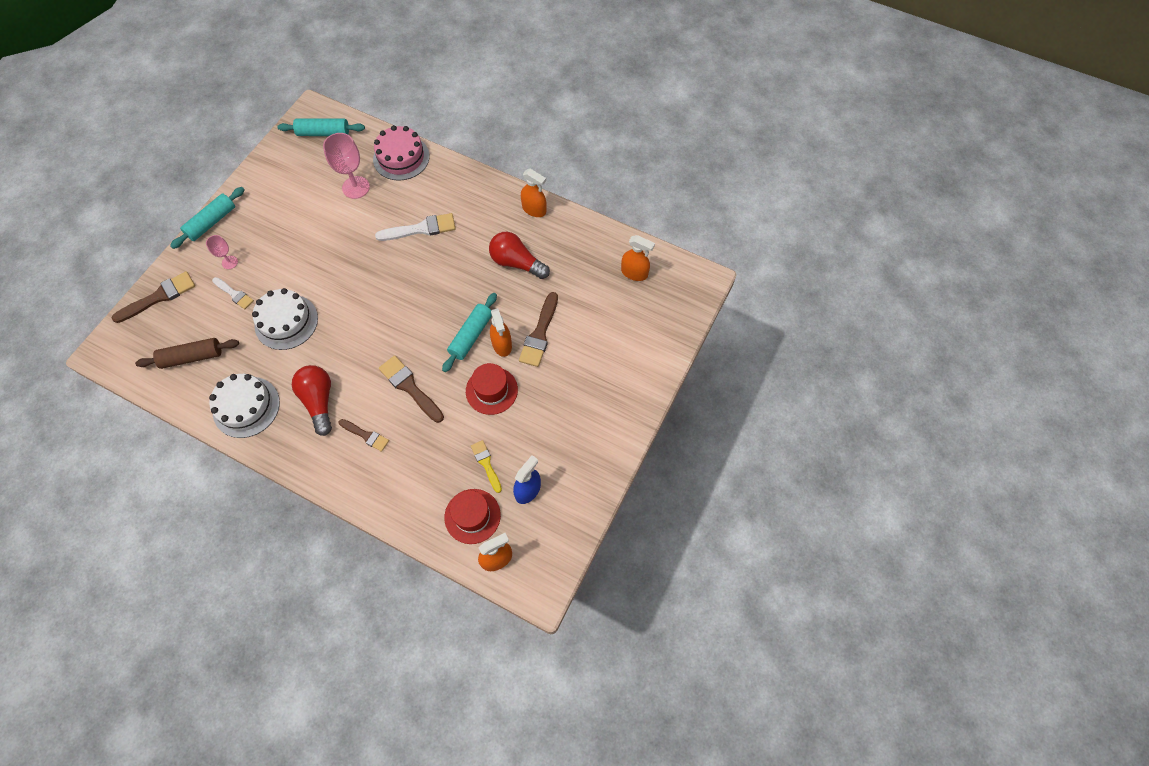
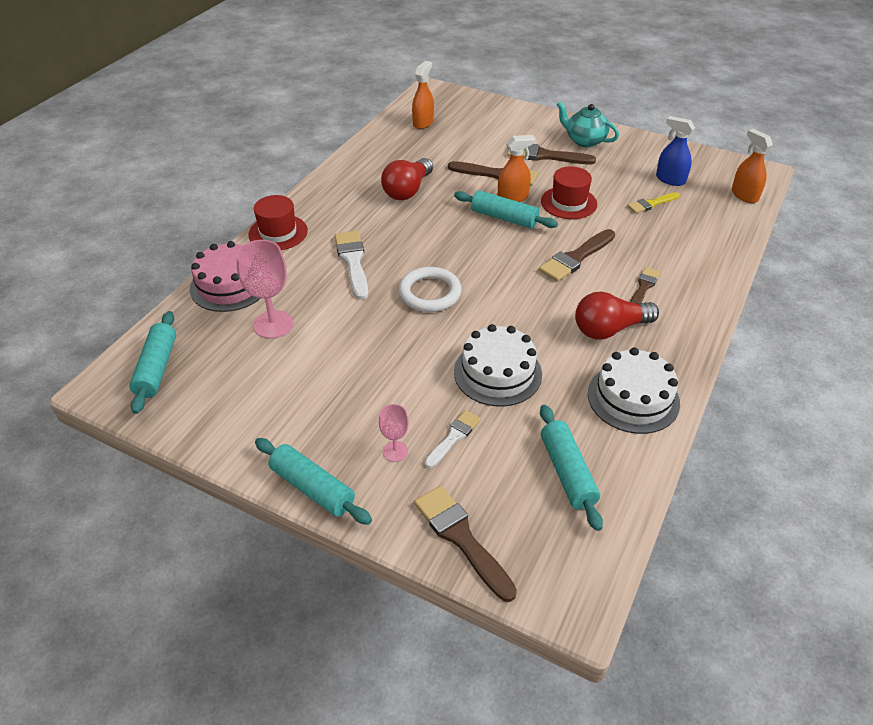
camera: 90 degrees left, 20 degrees down
(192, 357) = (567, 472): brown rolling pin -> turquoise rolling pin
(377, 280) = (430, 293): none -> white ring
(472, 516) = (708, 210): red hat -> red hat (278, 232)
(534, 209) = (335, 180): orange spray bottle -> none
(573, 377) = (545, 156): none -> brown brush
(603, 418) = (584, 140): none -> turquoise teapot

